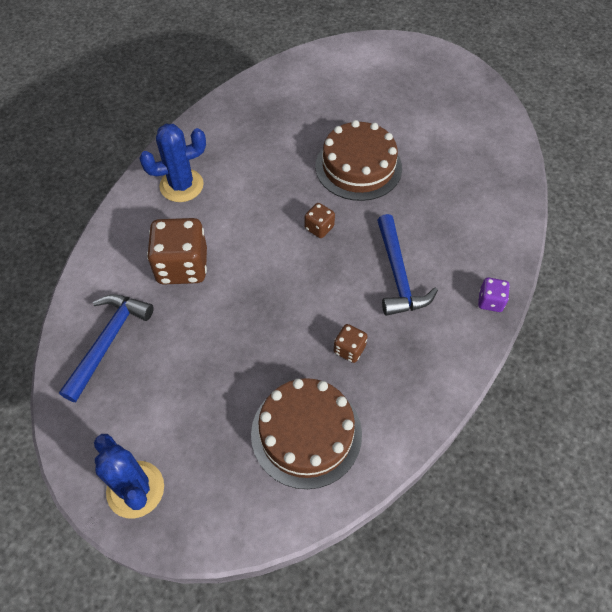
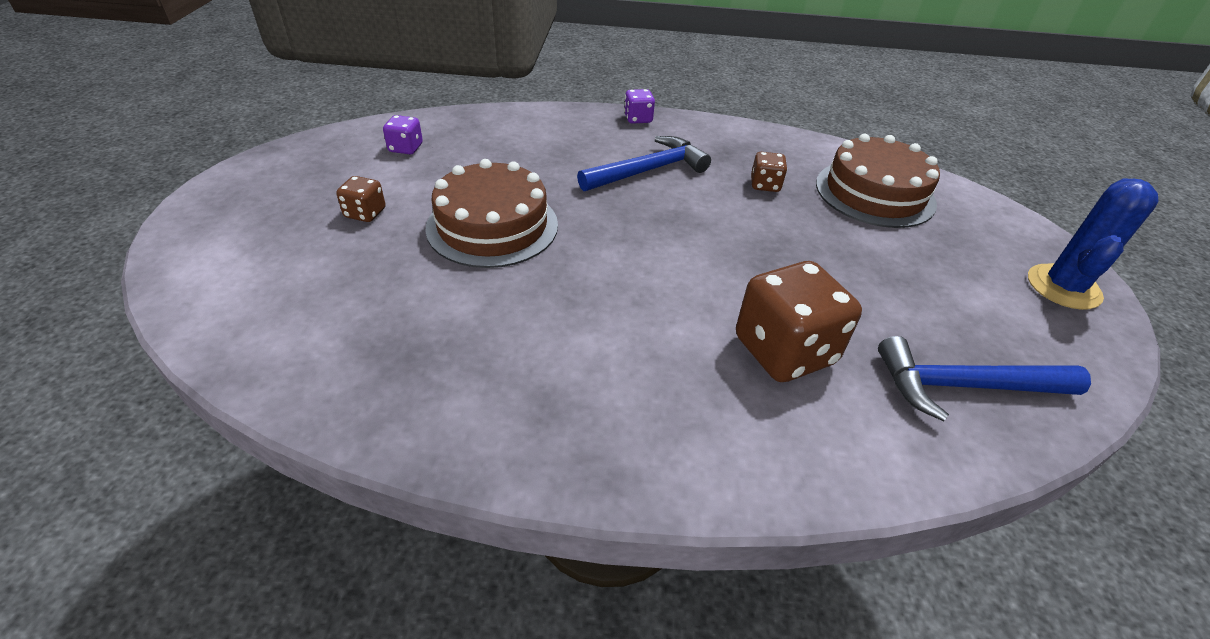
camera: 115 degrees left, 15 degrees down
(181, 185) = (634, 414): blue cactus -> none
(319, 228) = (621, 237): brown dice -> brown dice (365, 213)
(473, 140) = (405, 148): none -> purple dice

